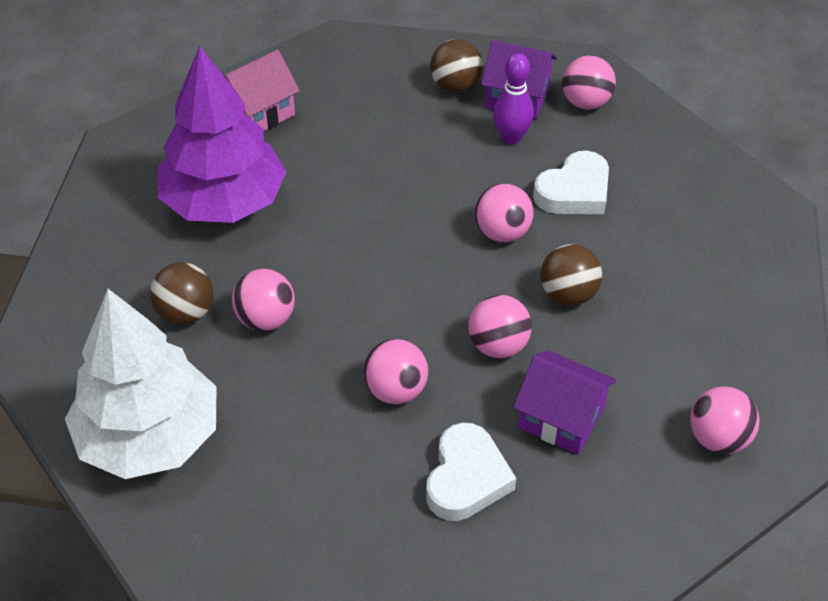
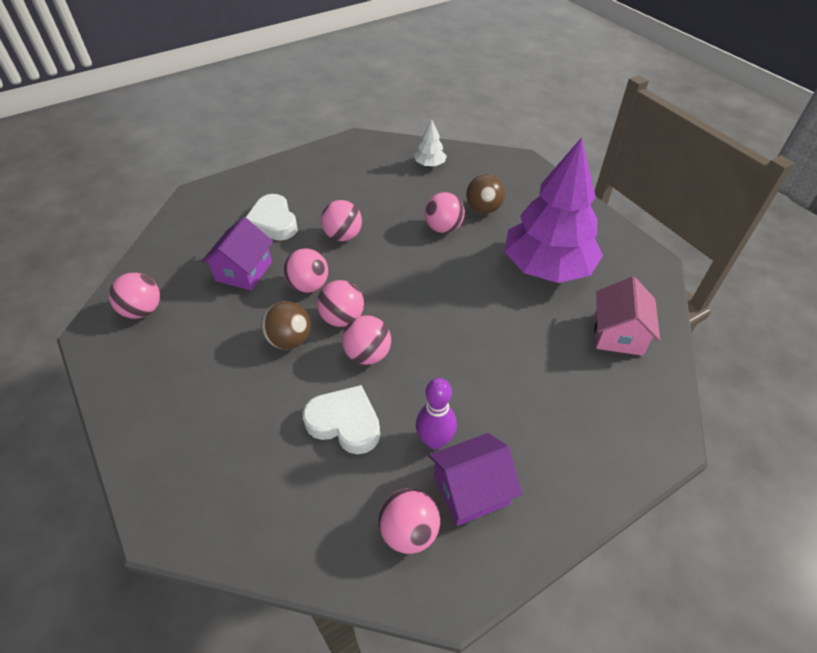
camera: 140 degrees right, 0 degrees up
(149, 436) = (430, 164): white tree -> white tree, size x0.41
(455, 86) = (528, 462): brown ball -> none
(494, 283) = (342, 318): none -> pink ball
(561, 418) = (244, 271): purple house -> purple house turned 60 degrees counterclockwise
(574, 191) = (345, 423): white heart -> white heart turned 105 degrees clockwise

